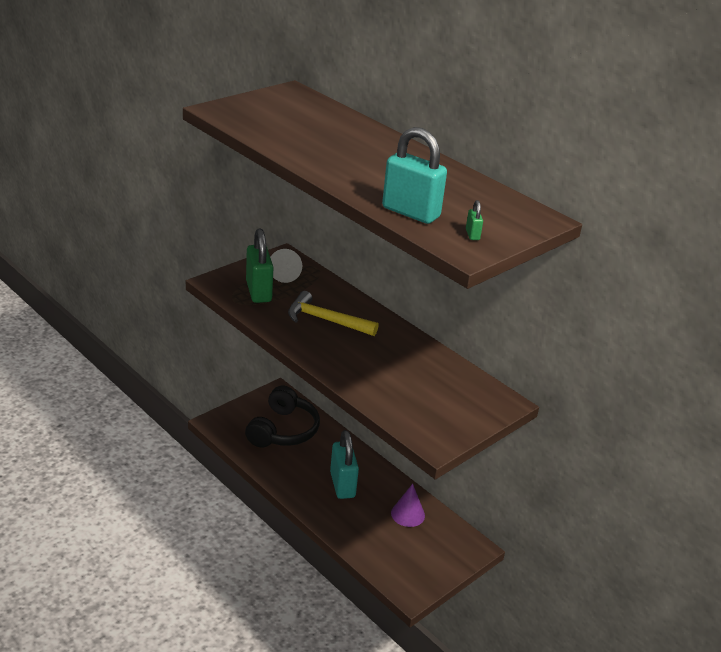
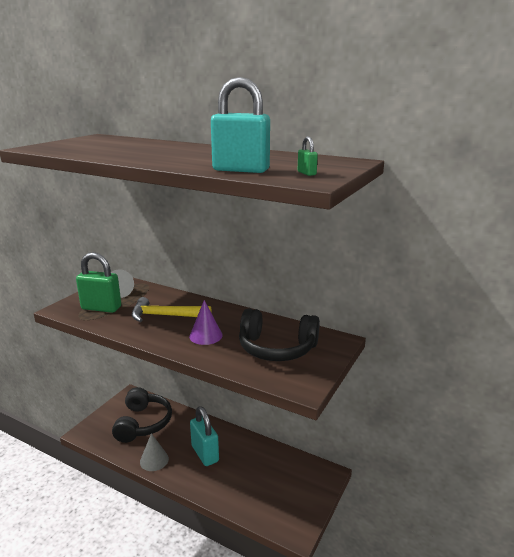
camera: 15 degrees left, 10 degrees down
(258, 291) = (101, 308): green padlock -> green padlock turned 45 degrees counterclockwise
(284, 475) = (154, 460): none -> grey cone
(408, 514) = (265, 462): purple cone -> purple cone (206, 336)
(430, 393) = (277, 348): none -> black headphones

